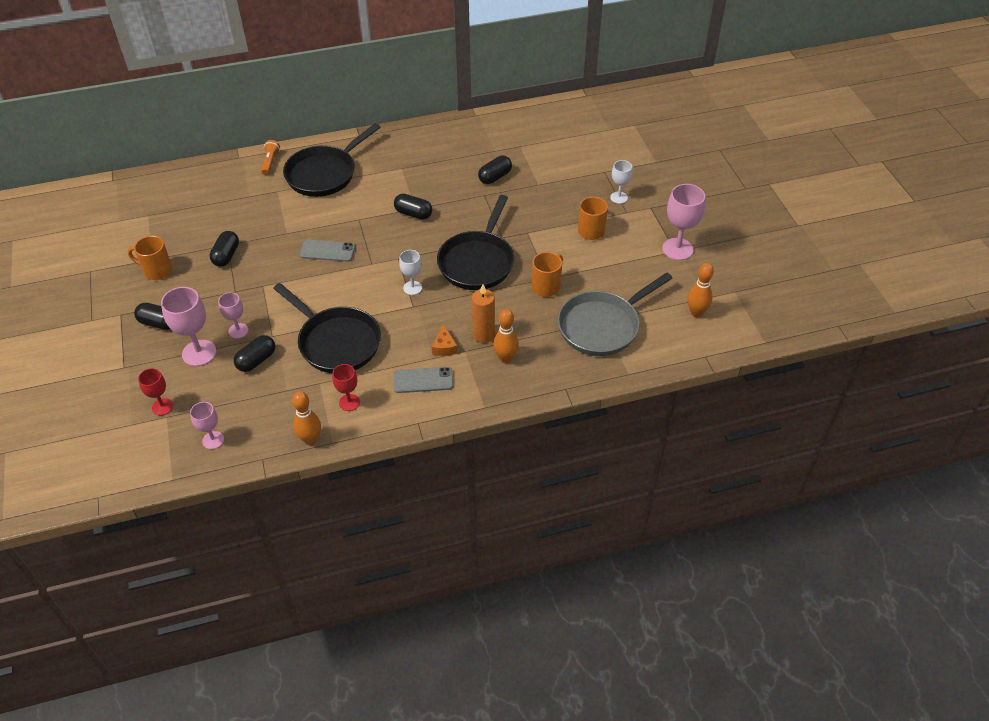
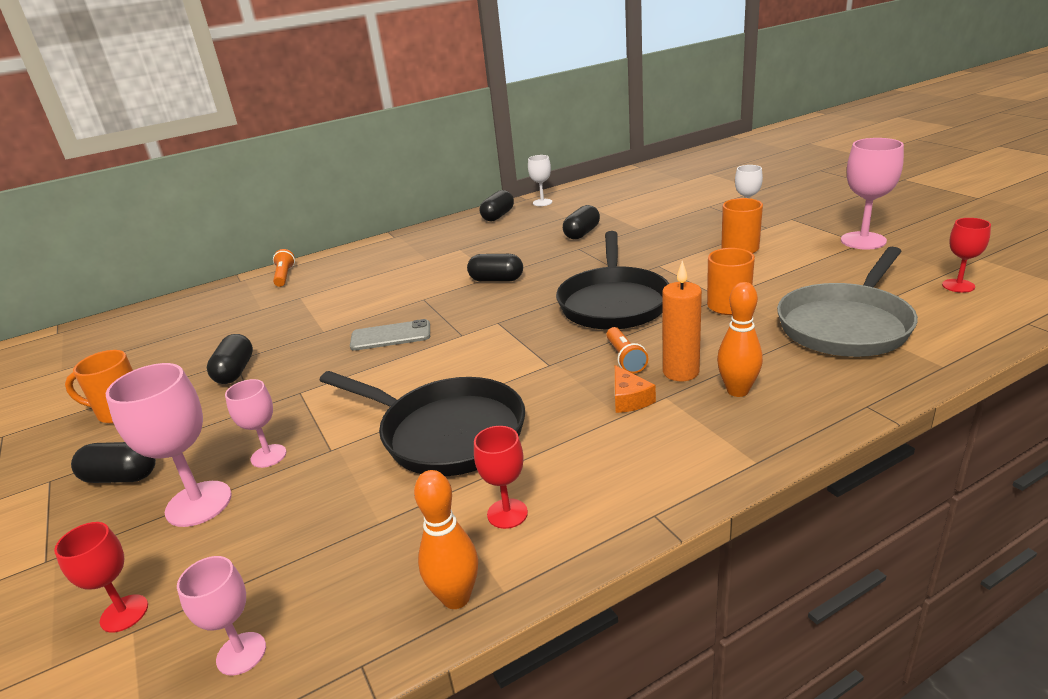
camera: 10 degrees left, 20 degrees down
(256, 360) = (310, 490): black capsule -> black capsule (498, 216)
(325, 174) = (361, 271): black pan -> none
(412, 288) = (536, 346): white goblet -> white goblet (542, 202)
(423, 380) = (623, 449): grey phone -> none
(458, 314) = (625, 358): none -> orange flashlight
(696, 313) = (958, 286): orange bowling pin -> red goblet

